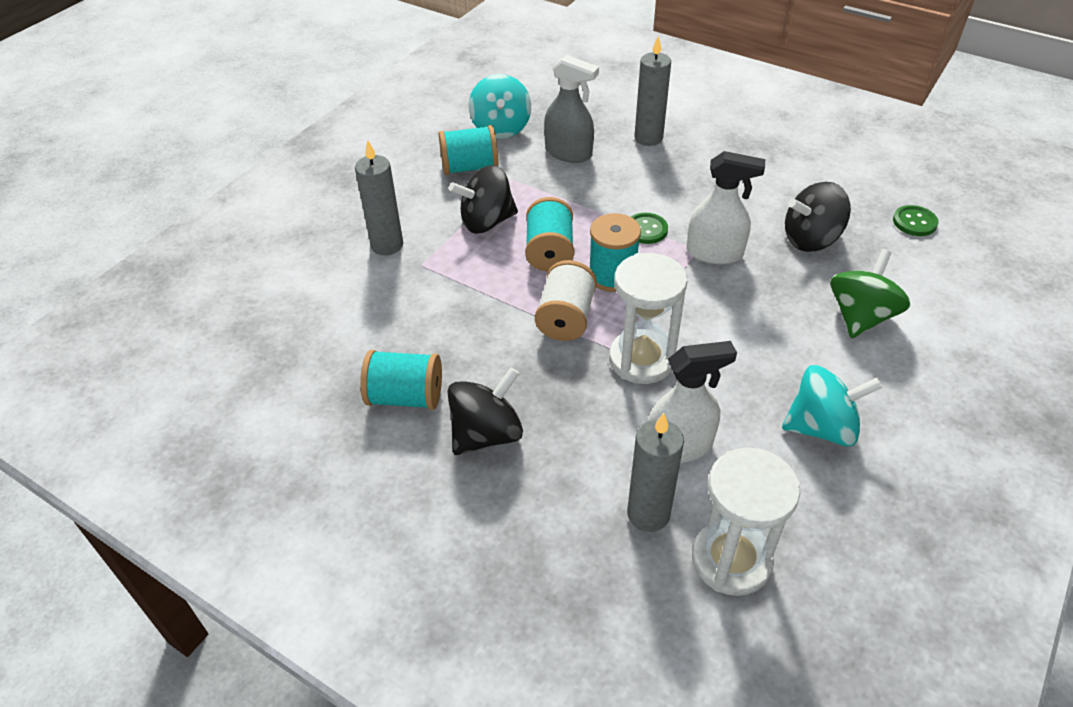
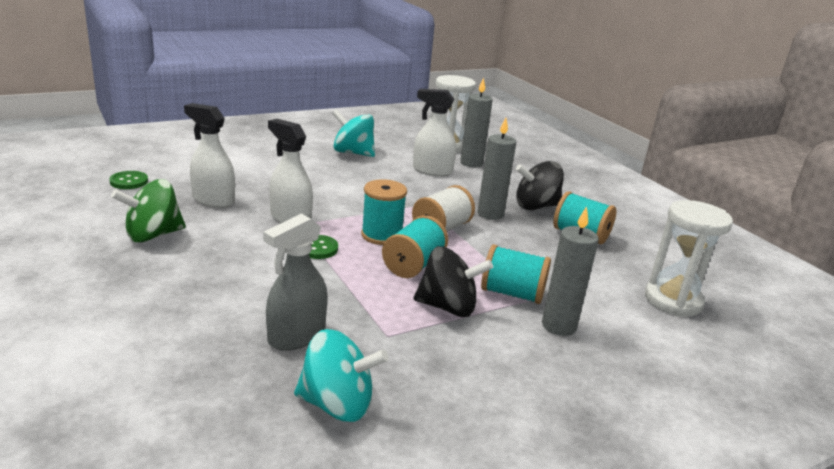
camera: 155 degrees left, 20 degrees down
(470, 167) = (421, 368): turquoise spool -> turquoise spool (512, 293)
(501, 128) = (337, 404): turquoise spinning top -> turquoise spinning top turned 75 degrees clockwise
(568, 153) = (296, 336): grey spray bottle -> grey spray bottle turned 105 degrees counterclockwise
(641, 360) = (414, 198): white hourglass -> white hourglass (673, 300)
(648, 138) = (194, 314): grey candle -> grey candle (490, 214)
(811, 239) = (213, 200): black spinning top -> white spray bottle
(860, 316) = (259, 167): green spinning top -> green spinning top (153, 235)

